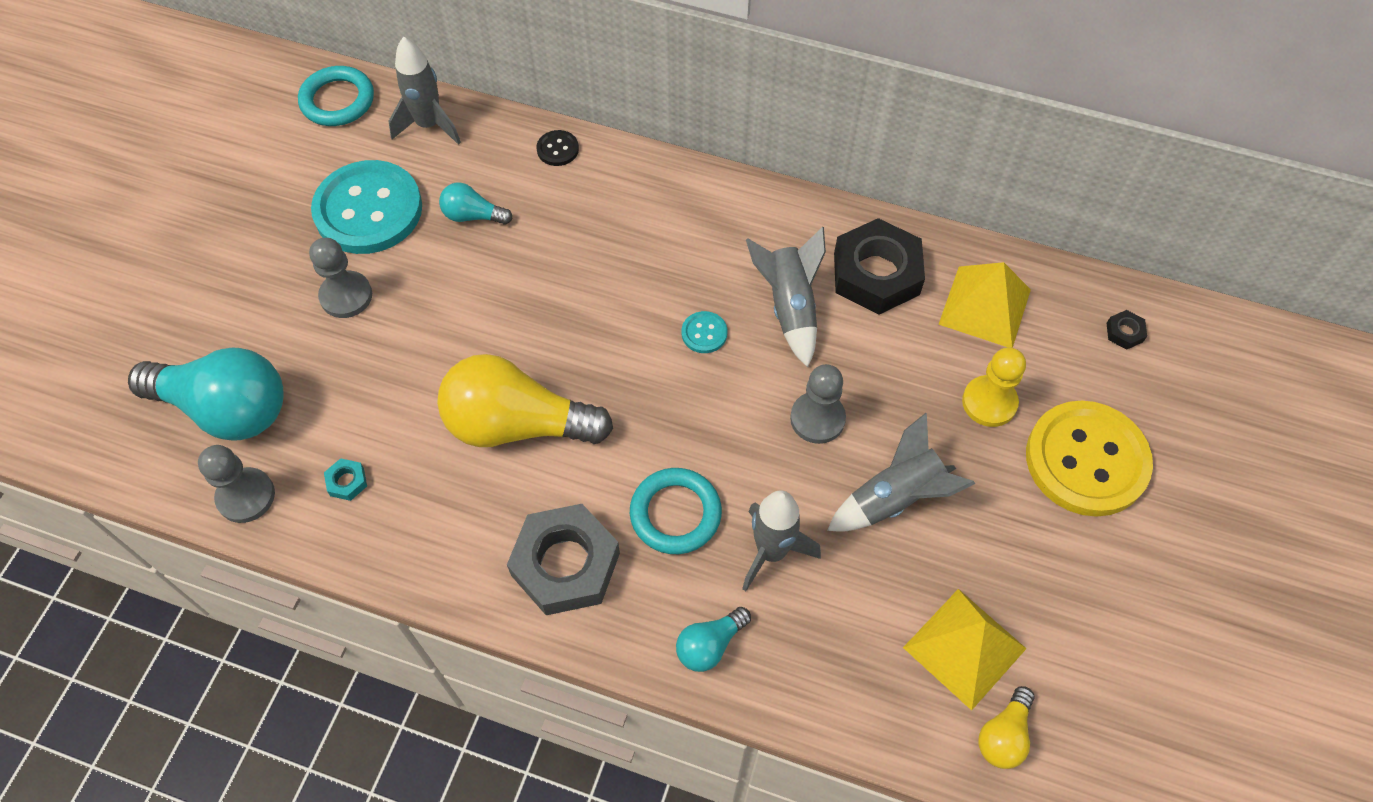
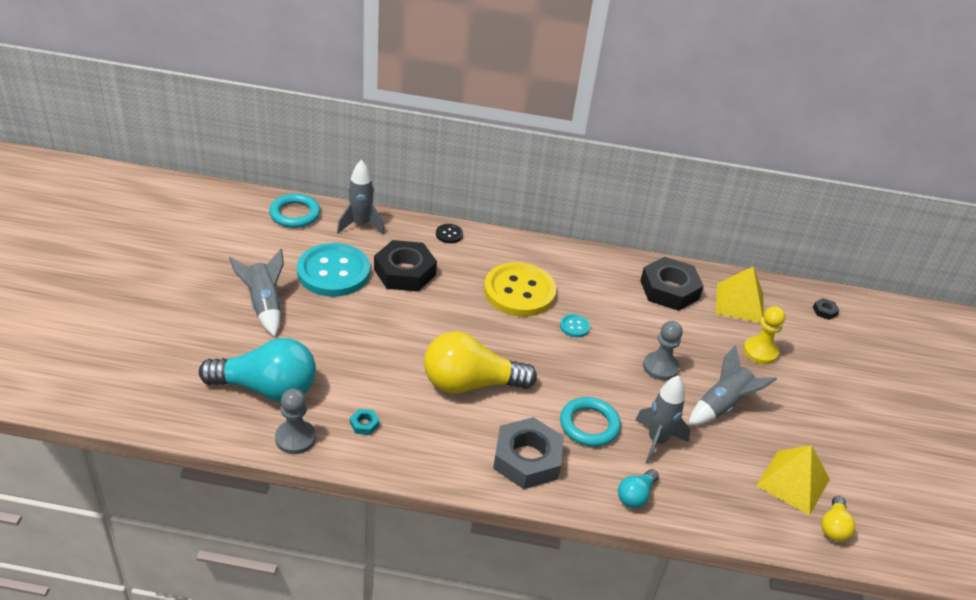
camera: 15 degrees left, 20 degrees down
(346, 296) = (332, 320): grey pawn -> none
(473, 216) = (405, 272): turquoise light bulb -> black nut
(789, 307) = (623, 310): grey rocket -> grey rocket (264, 305)
(1086, 460) = (827, 377): yellow button -> yellow button (519, 292)

